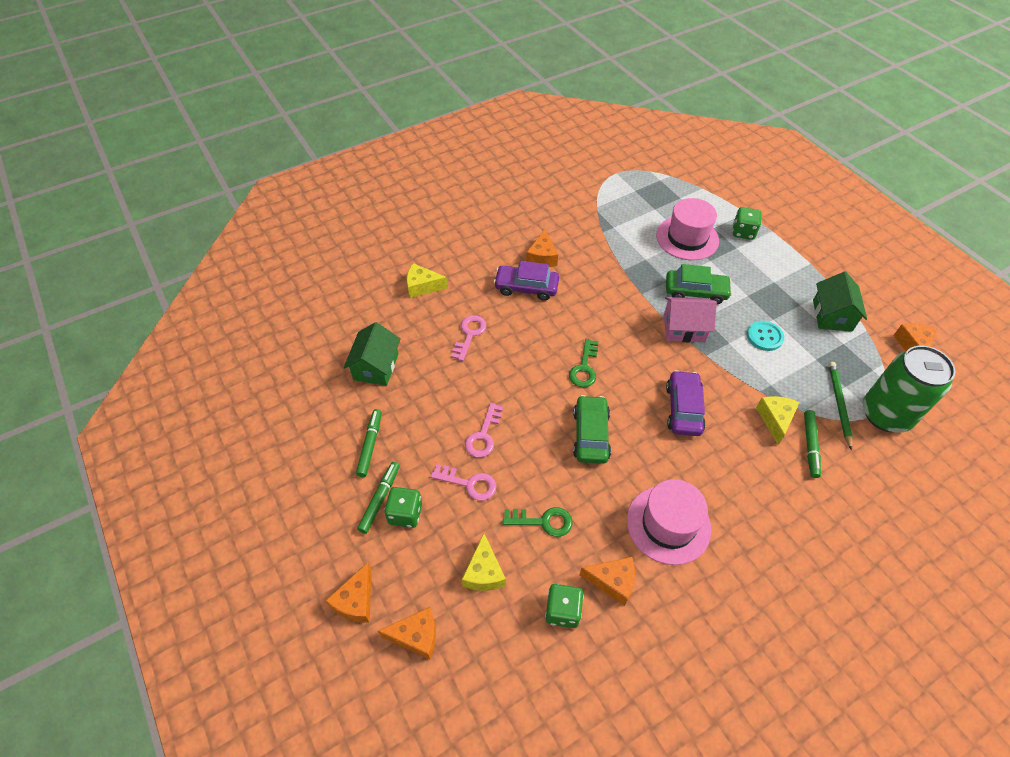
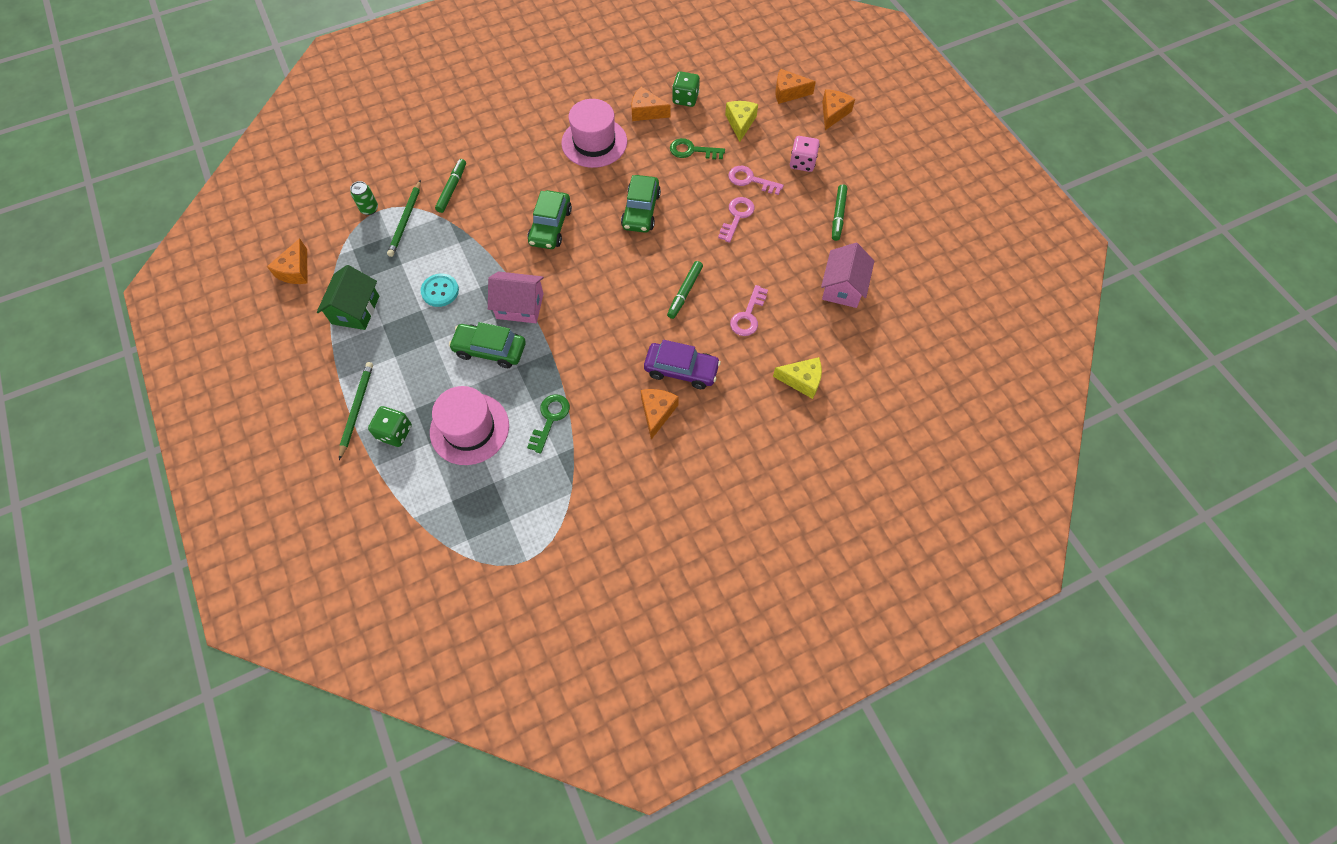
camera: 175 degrees left, 10 degrees up
(376, 366) = (843, 287): green house -> pink house
(380, 499) = (824, 174): green marker -> green marker (685, 292)
(405, 513) = (802, 163): green dice -> pink dice
(584, 368) = (634, 271): green key -> green key (550, 419)
(683, 409) = (550, 226): purple car -> green car
(775, 420) = (471, 211): yellow cheese -> none
(782, 244) = (356, 409): none -> green pencil
(885, 414) = (369, 209): green can -> green can, size x0.40

